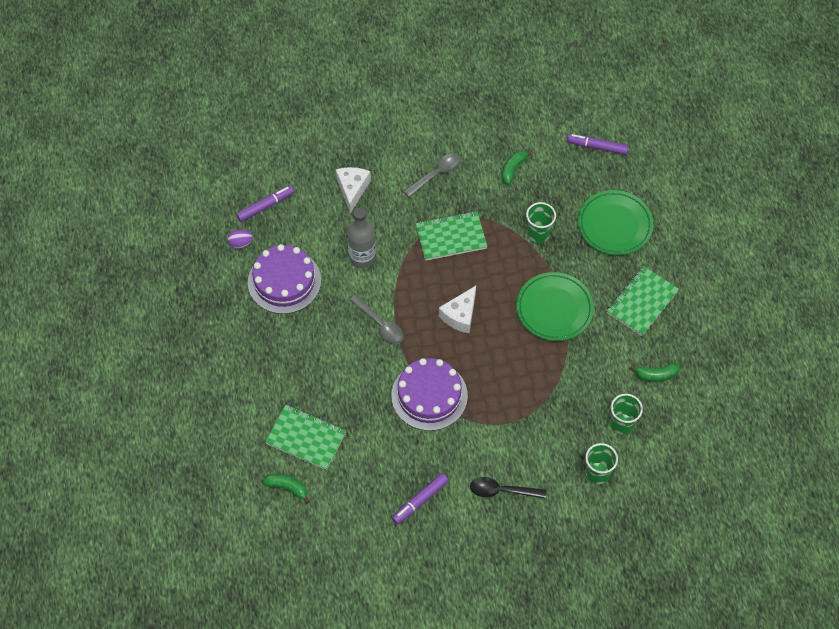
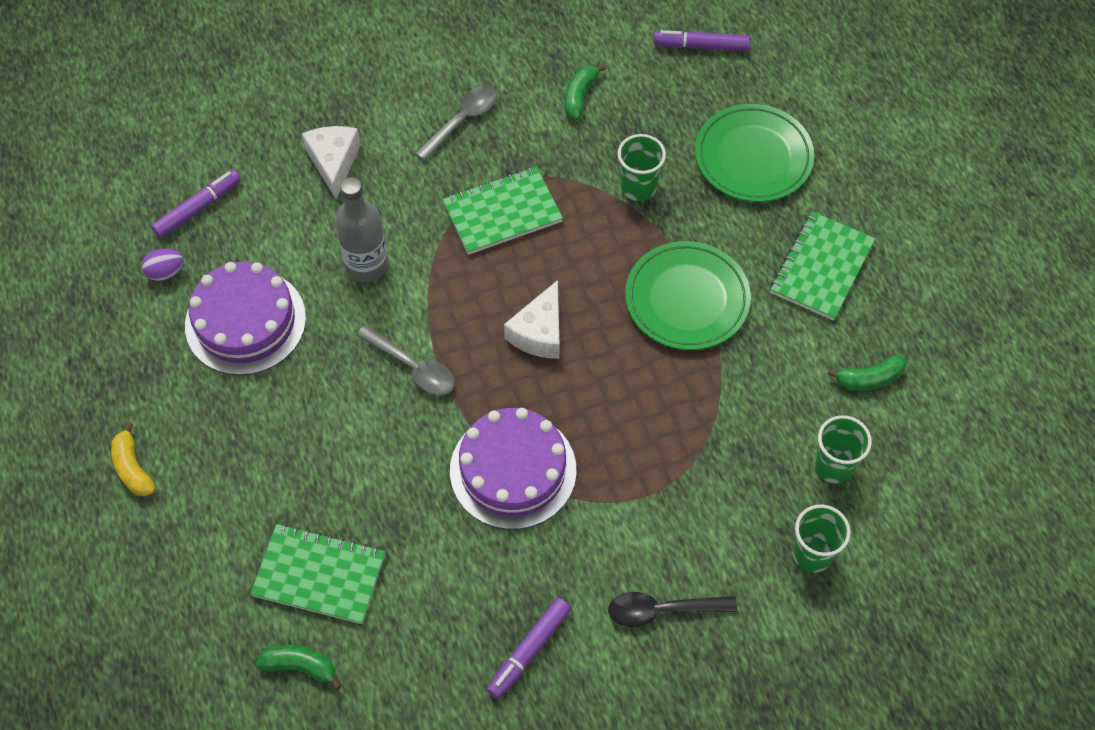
camera: 10 degrees left, 0 degrees up
(206, 359) = (133, 468): none -> yellow banana

